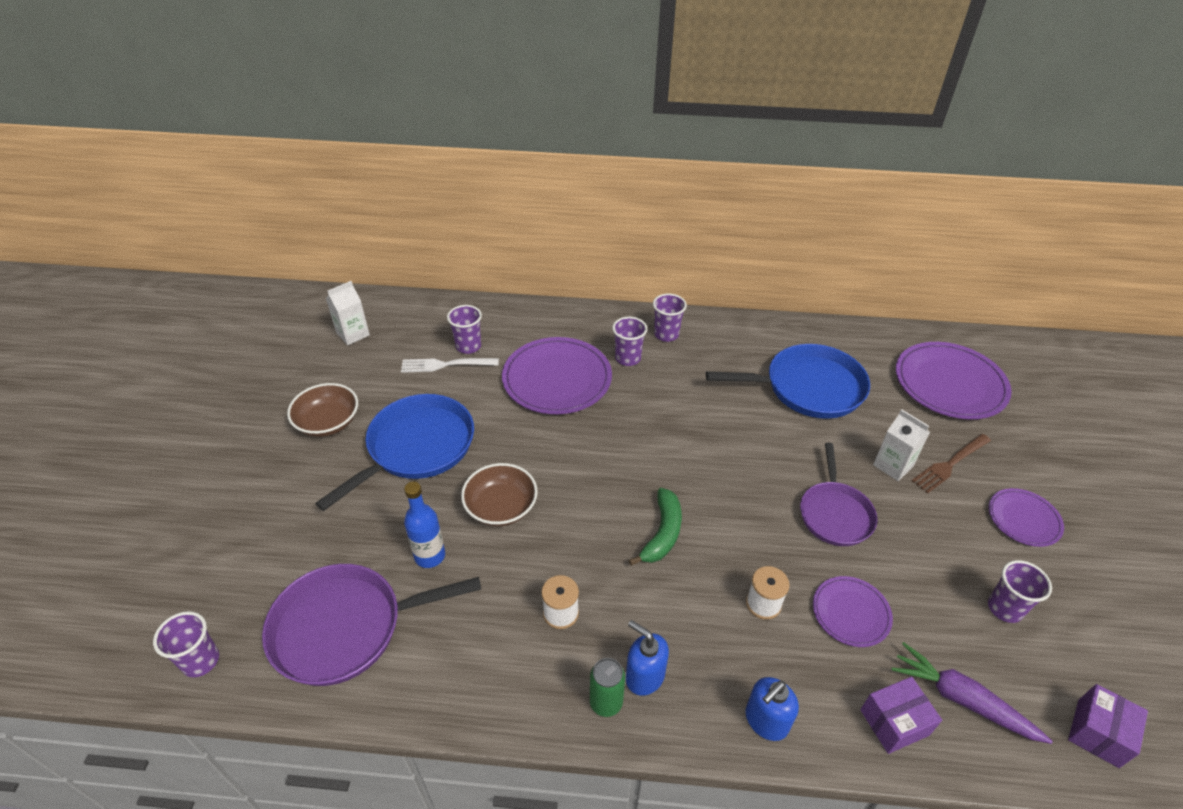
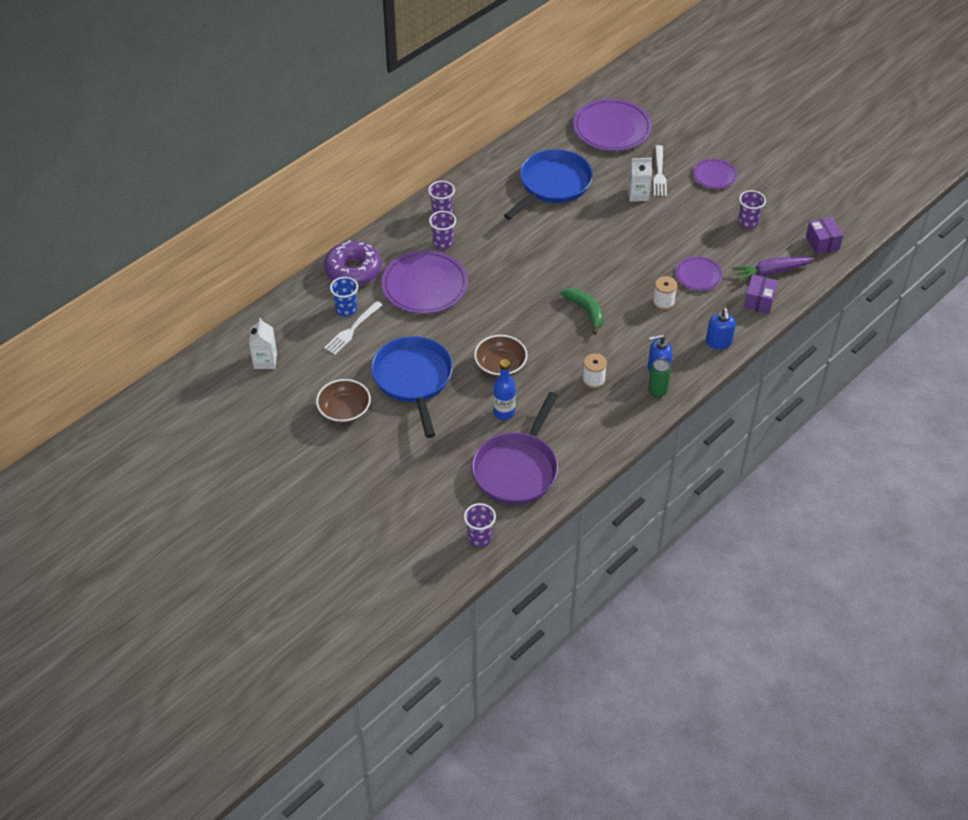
camera: 50 degrees left, 5 degrees up
(468, 346) = (346, 309): purple cup -> blue cup
(524, 322) = (353, 270): none -> purple donut
(835, 514) = (642, 239): purple pan -> none
(950, 464) = (659, 173): brown fork -> white fork

